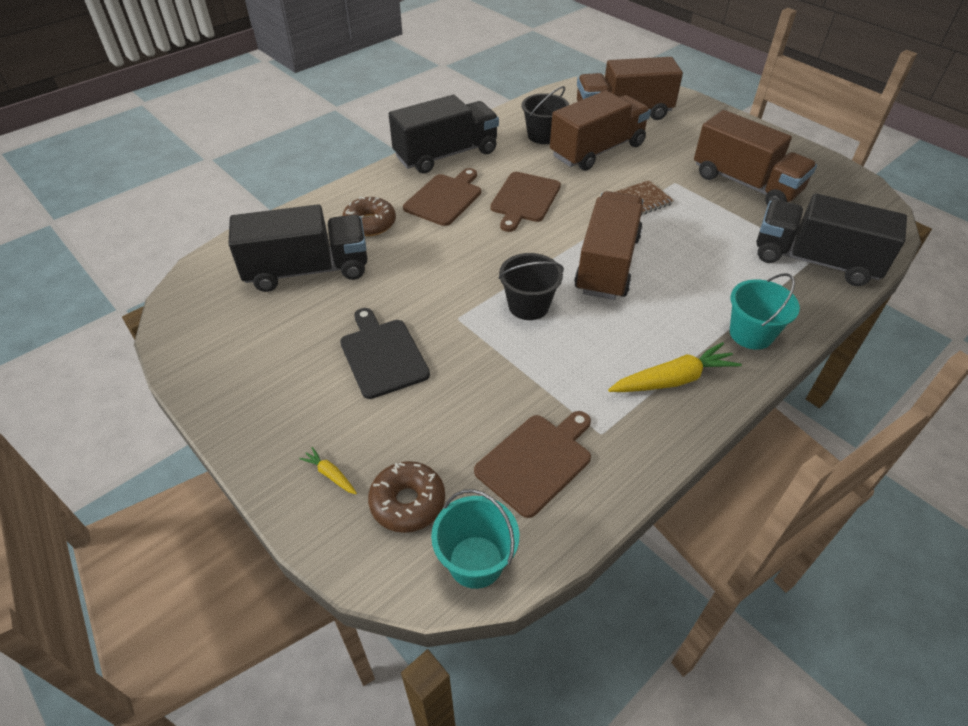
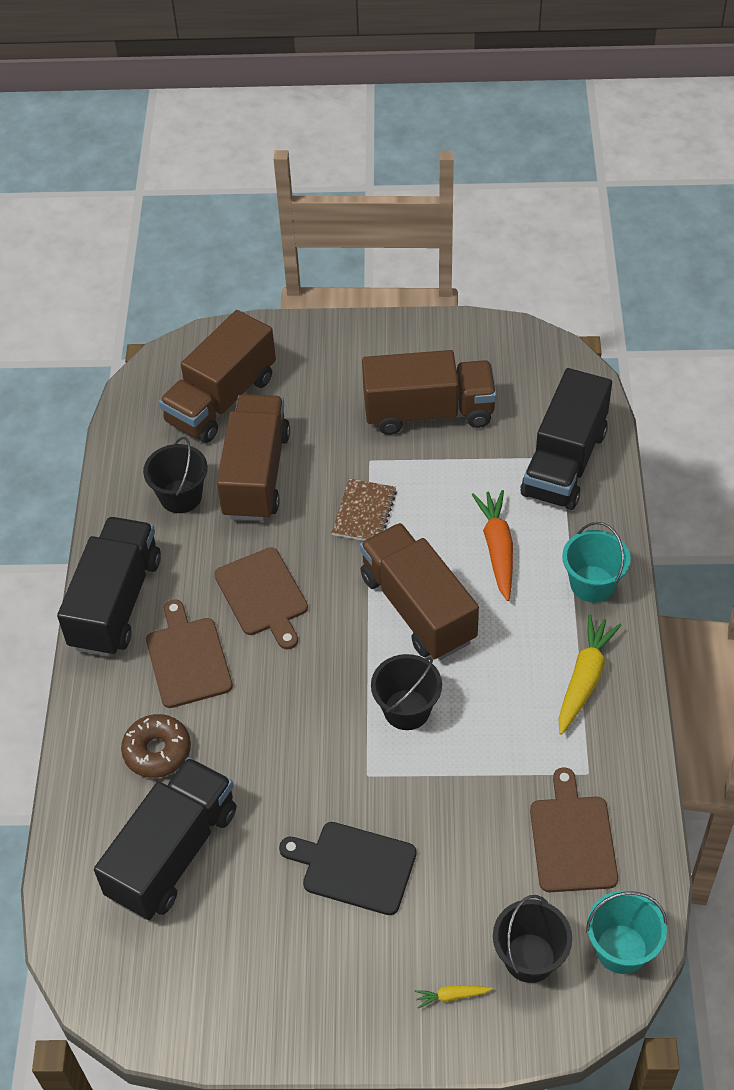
camera: 45 degrees left, 5 degrees up
(408, 502) = (529, 958): brown donut -> black bucket
(703, 271) = (497, 549): none -> orange carrot
(814, 260) = (564, 463): black truck -> black truck turned 45 degrees counterclockwise

